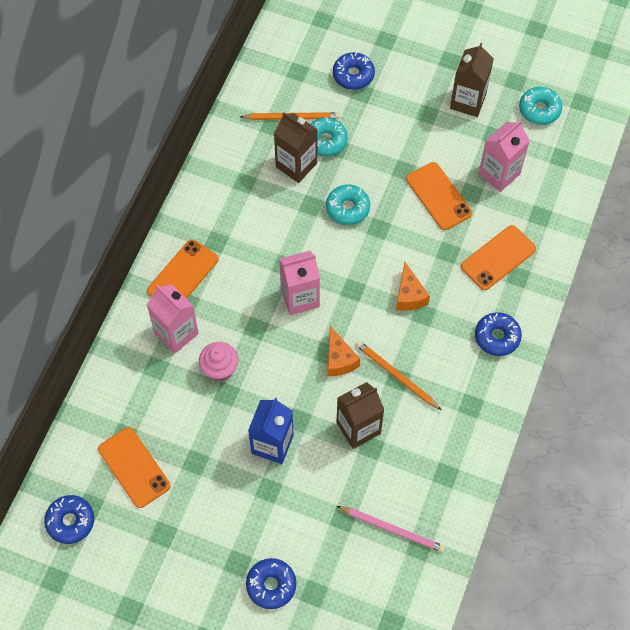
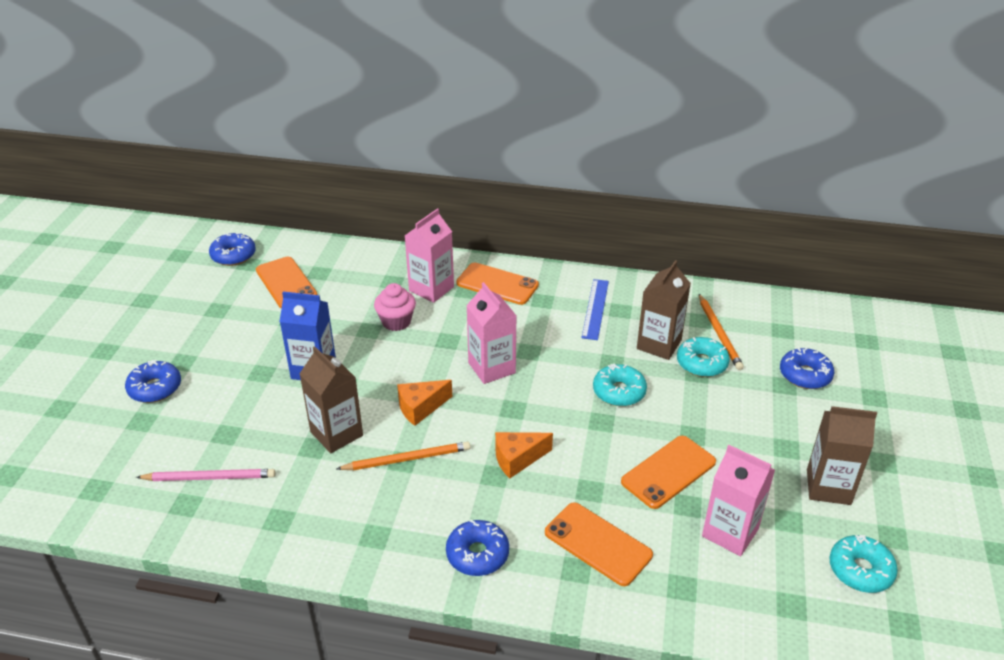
camera: 80 degrees right, 25 degrees down
(134, 467) = (286, 283): orange phone -> orange phone turned 75 degrees counterclockwise
(238, 201) = (595, 309): none -> blue ruler
(392, 529) = (210, 477): pink pencil -> pink pencil turned 105 degrees counterclockwise
(396, 375) = (407, 459): orange pencil -> orange pencil turned 45 degrees clockwise

